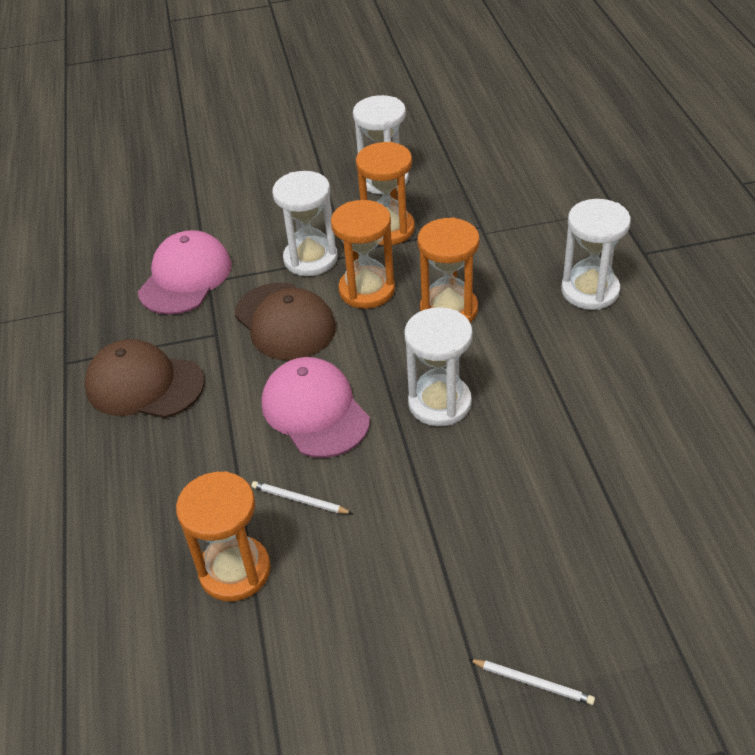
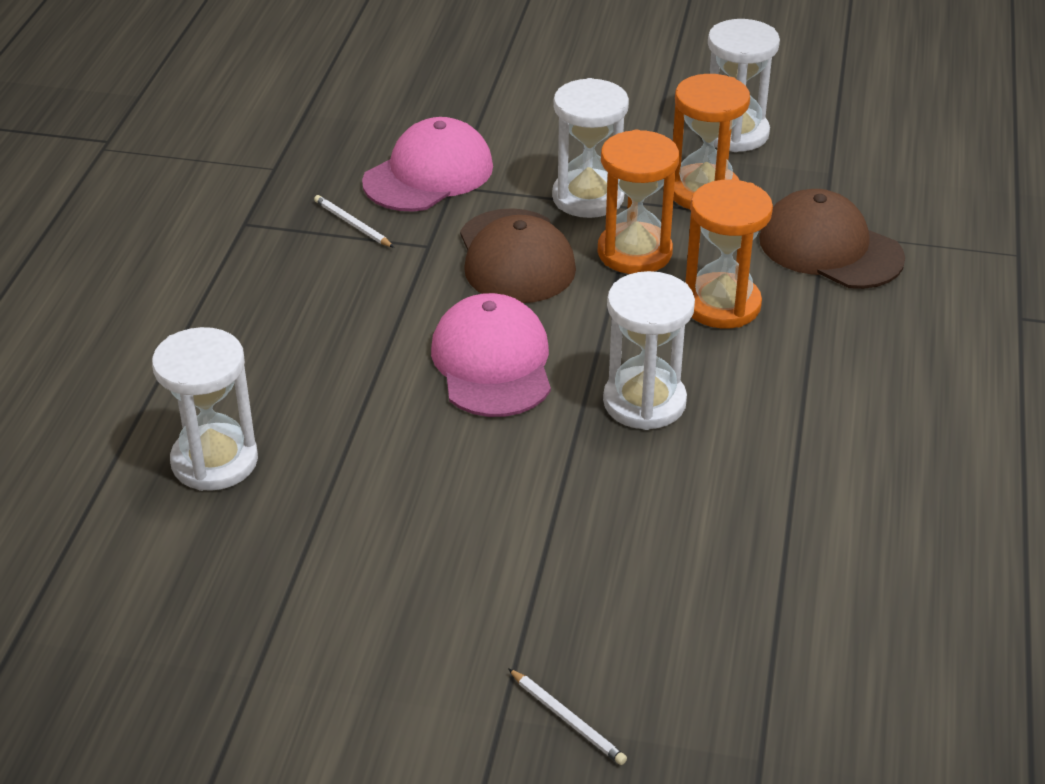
camera: 20 degrees right, 5 degrees down
(144, 384) = (317, 273): brown cap -> brown cap (830, 248)
(235, 571) = (307, 492): orange hourglass -> none
(299, 500) = (419, 448): white pencil -> white pencil (352, 224)
(590, 291) = (917, 339): white hourglass -> white hourglass (214, 461)

